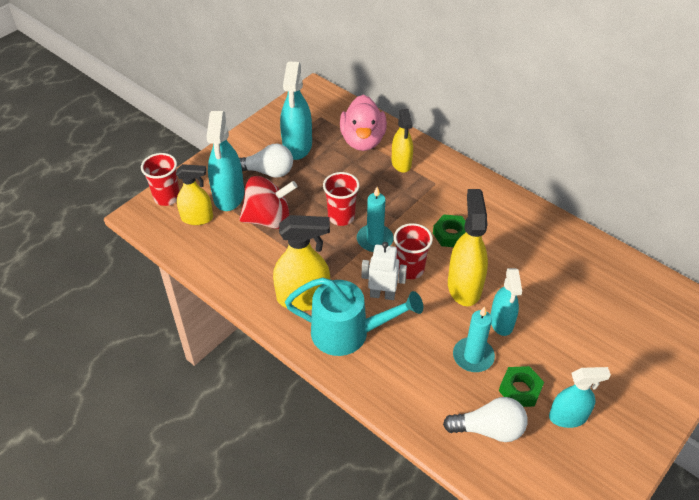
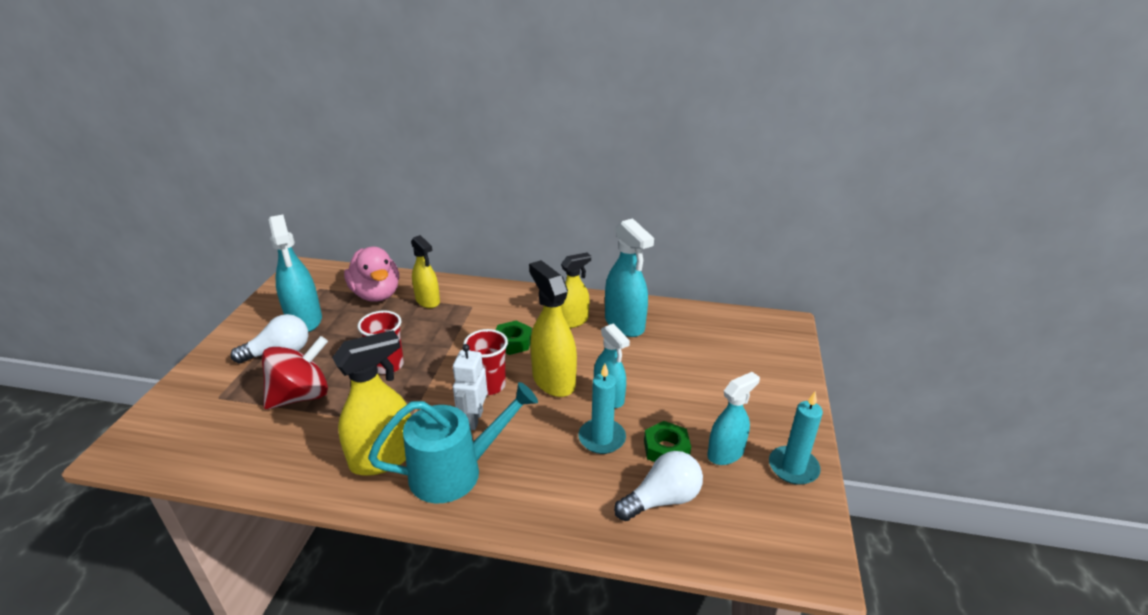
camera: 30 degrees left, 15 degrees down
(167, 197) = (152, 418): red cup -> none
(197, 218) = (205, 426): yellow spray bottle -> yellow spray bottle (573, 321)
(229, 196) = (239, 390): turquoise spray bottle -> turquoise spray bottle (624, 324)
(375, 240) = (436, 373): turquoise candle -> turquoise candle (793, 467)
(382, 294) = (473, 419): white robot -> white robot turned 60 degrees counterclockwise

